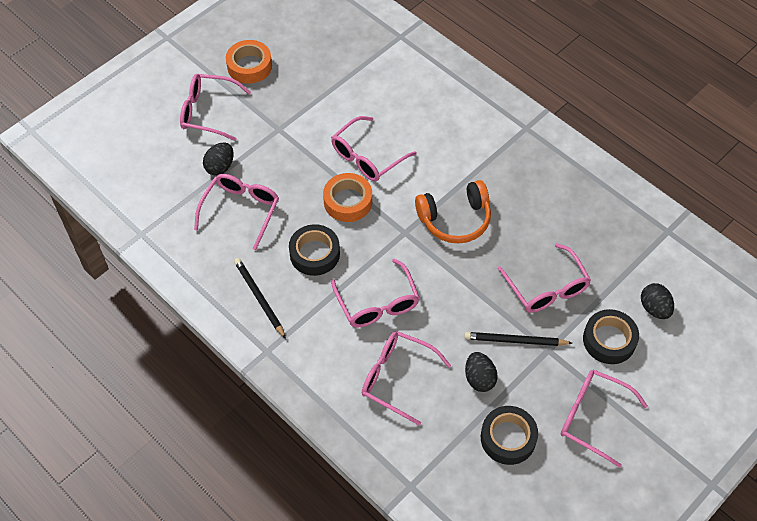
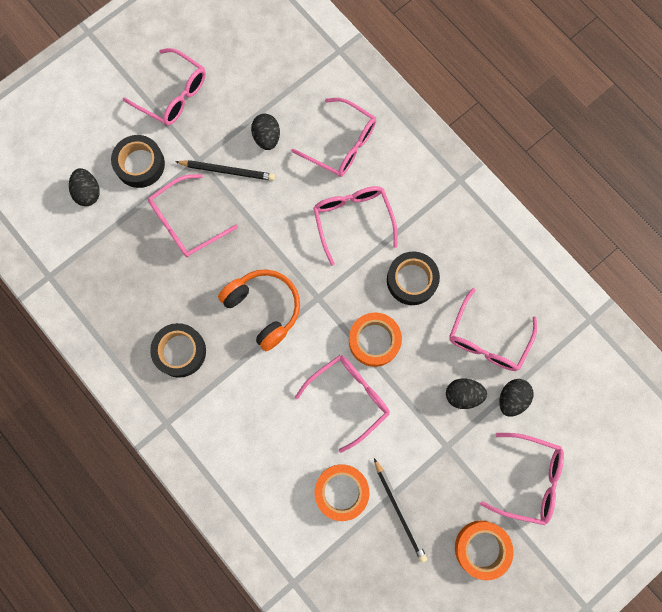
camera: 175 degrees left, 20 degrees up
(259, 298) = (467, 235): black pencil -> black pencil (400, 510)
(264, 166) = (463, 395): none -> black egg
(367, 93) = (341, 491): none -> orange tape
(455, 219) = (264, 308): orange headphones -> orange headphones turned 60 degrees clockwise
(508, 438) = (250, 83): black tape -> black tape (180, 351)
(547, 288) = (186, 222): pink glasses -> pink glasses turned 105 degrees counterclockwise

